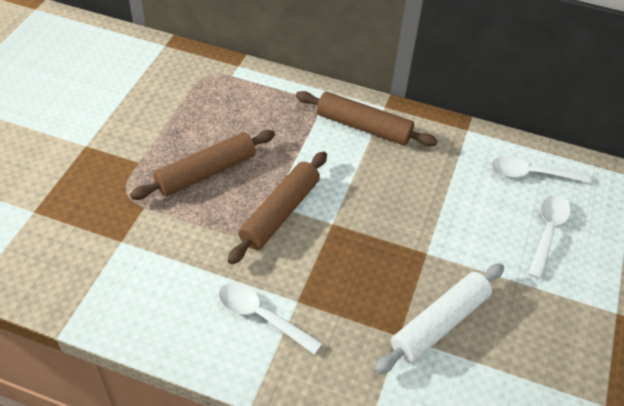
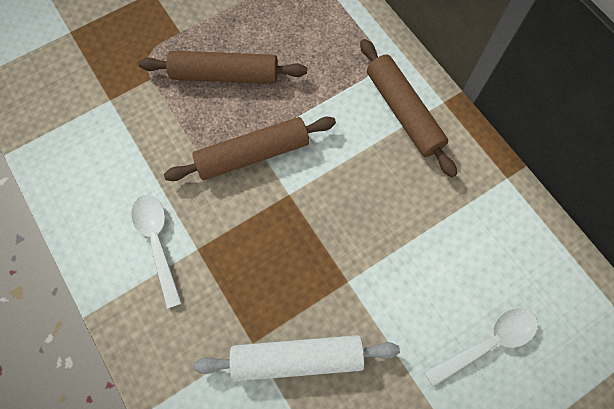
camera: 40 degrees right, 20 degrees up
(531, 174) = (530, 269): white spoon -> none

